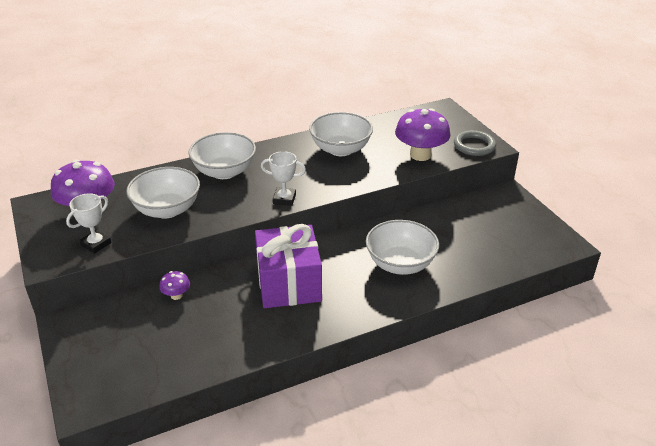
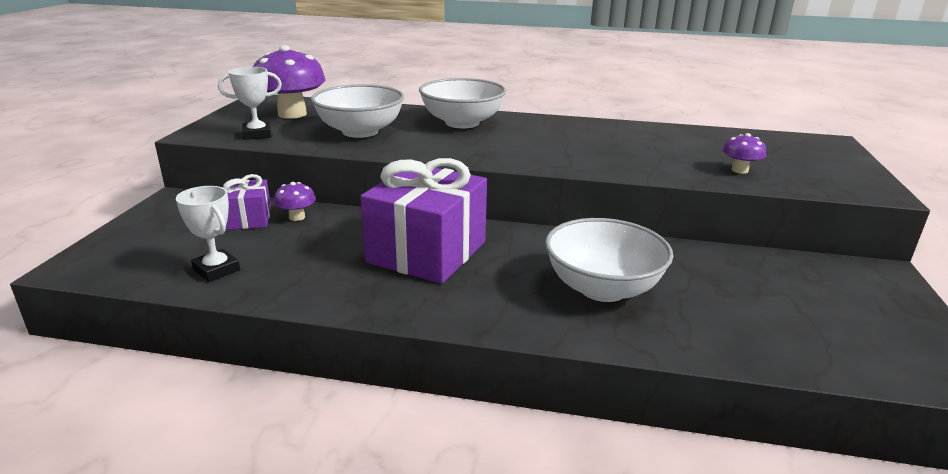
camera: 35 degrees right, 10 degrees down
(145, 312) = (248, 219): none -> purple gift
(284, 199) = (495, 157): white trophy -> white trophy (216, 270)
(340, 149) = (626, 140): white bowl -> none
(420, 155) = (739, 170): purple mushroom -> purple mushroom, size x0.47
(474, 146) = (845, 183): grey ring -> none

